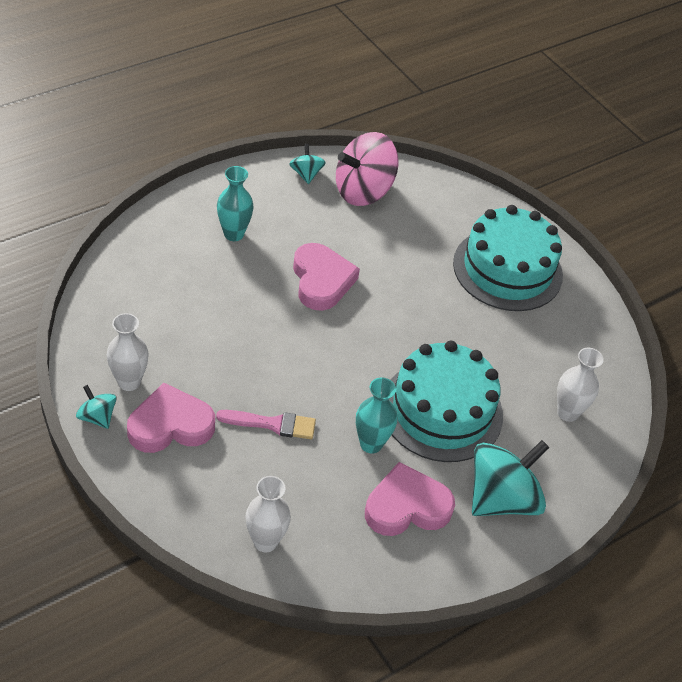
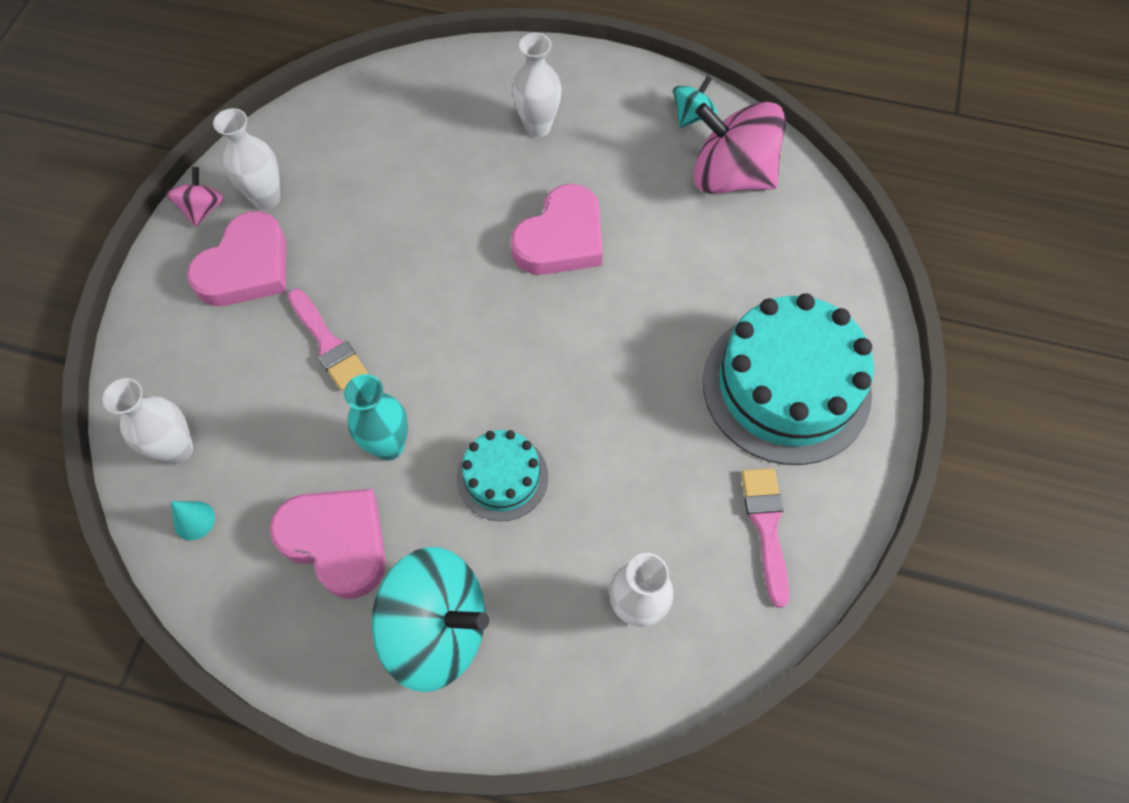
camera: 55 degrees right, 15 degrees up
(97, 417) = (203, 209): turquoise spinning top -> pink spinning top
(170, 425) = (246, 267): pink heart -> pink heart turned 90 degrees clockwise
(233, 234) = (538, 127): turquoise vase -> white vase
(323, 563) = (194, 520): none -> turquoise cone
(442, 410) = (502, 477): turquoise cake -> turquoise cake, size x0.52
(573, 334) = (766, 527): none -> pink brush

